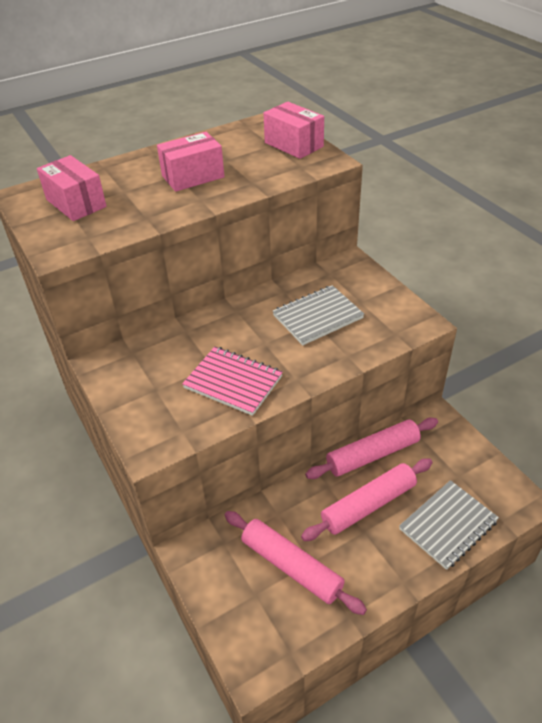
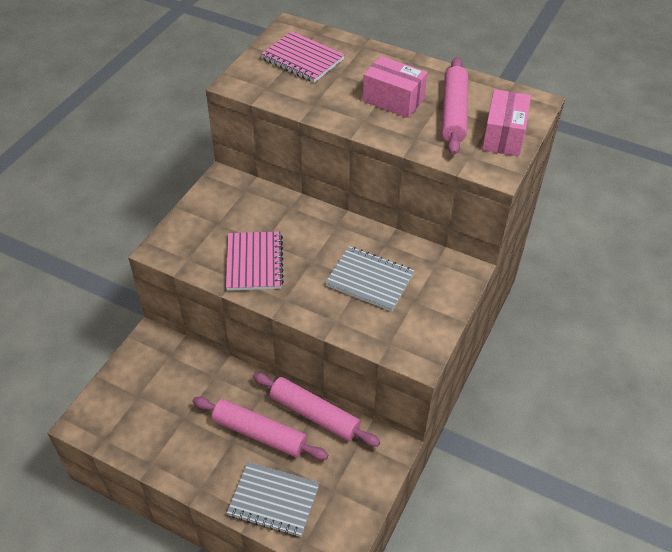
camera: 55 degrees right, 5 degrees up
(76, 203) = (302, 59): pink box -> pink notebook
(291, 566) = (172, 407): pink rolling pin -> pink rolling pin (453, 113)

